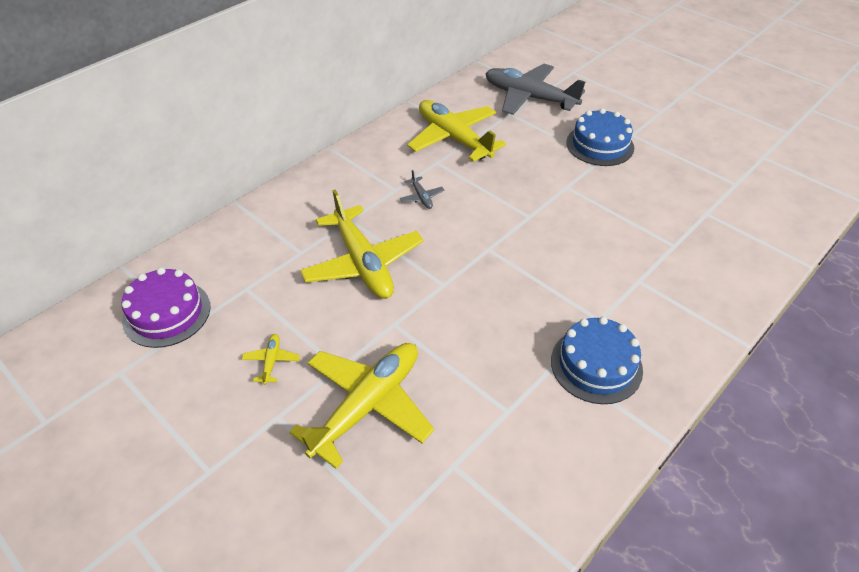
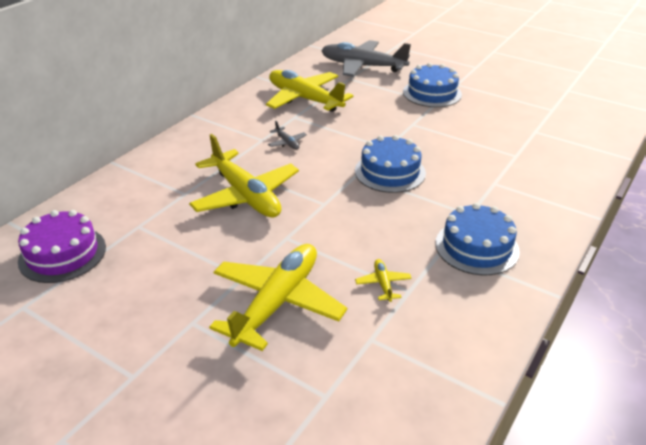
camera: 10 degrees left, 10 degrees down
(271, 361) = (176, 279): yellow plane -> yellow plane (383, 283)
(525, 251) = (390, 172): none -> blue cake

